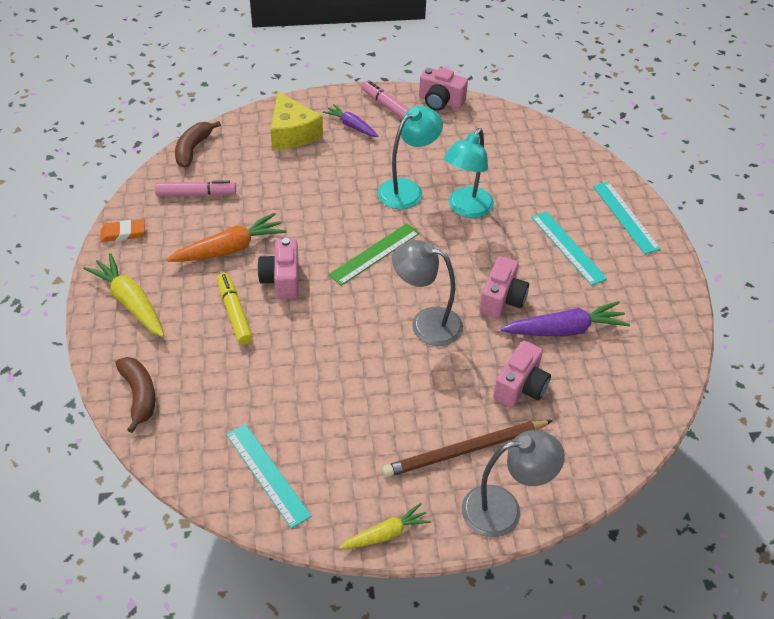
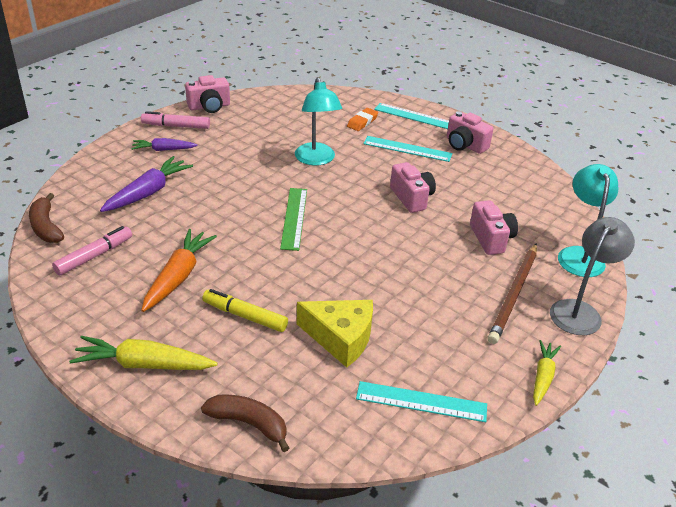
camera: 45 degrees left, 10 degrees down
(123, 233) = (64, 320): orange eraser -> orange eraser (362, 122)
(282, 280) = (250, 272): pink camera -> pink camera (465, 145)
(292, 133) = (121, 175): yellow cheese -> yellow cheese (340, 338)
(407, 189) = (261, 168): turquoise lamp -> turquoise lamp (579, 255)
(426, 323) = (387, 239): grey lamp -> none
(565, 329) = (469, 193): purple carrot -> purple carrot (148, 192)

